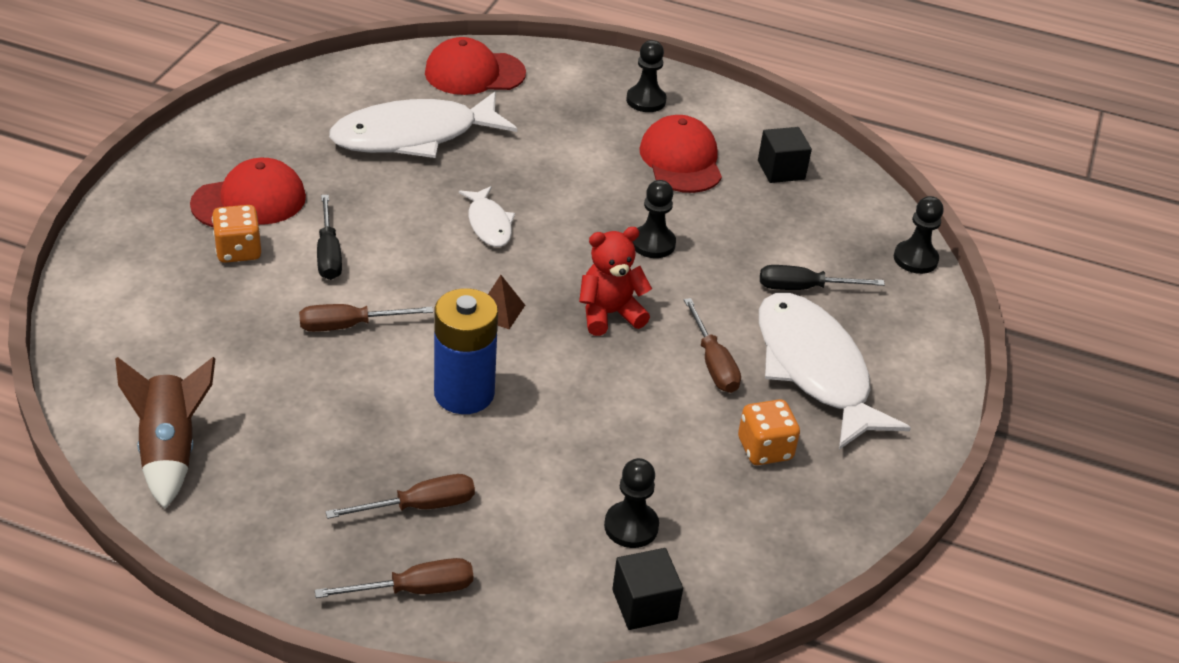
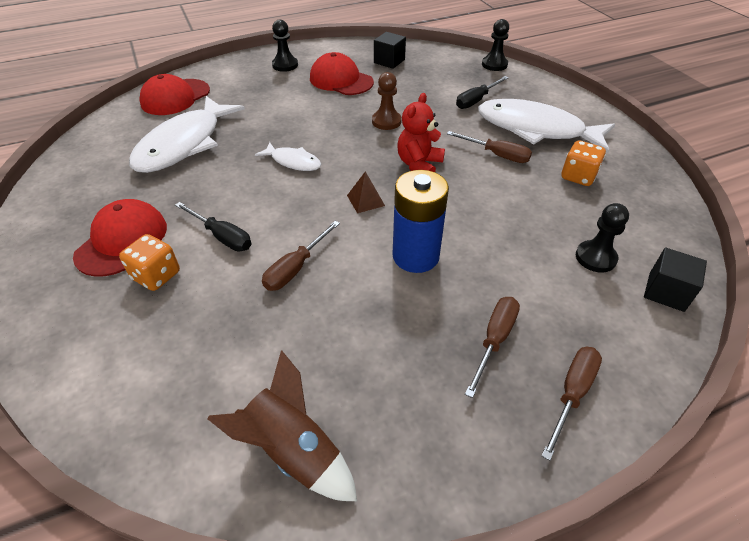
camera: 40 degrees left, 5 degrees up
(653, 243) = (386, 121): black pawn -> brown pawn

